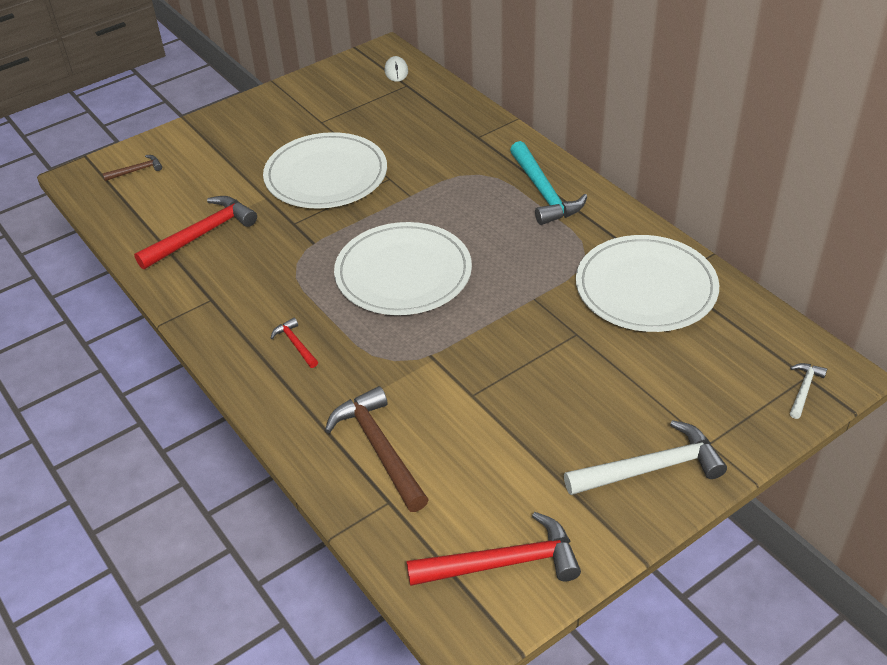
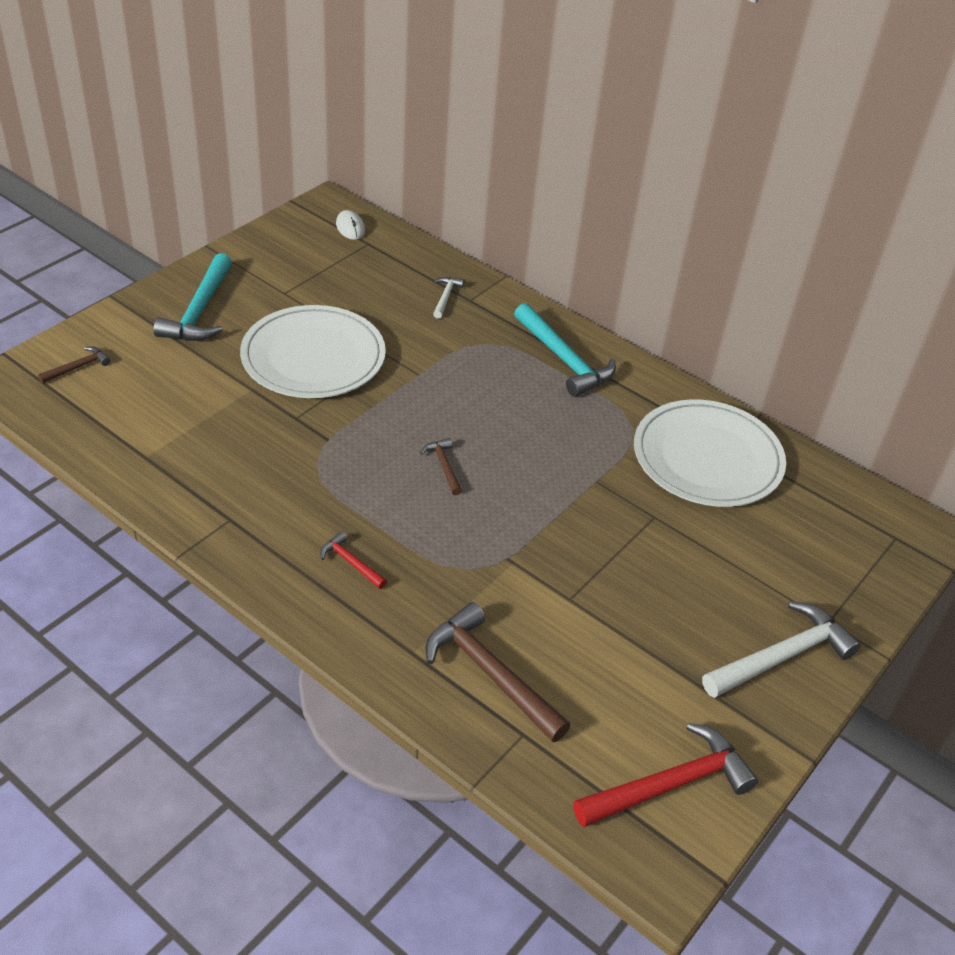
camera: 20 degrees left, 0 degrees up
(202, 234) = (190, 440): red hammer -> none
(247, 132) = (199, 311): none -> turquoise hammer
(403, 273) = (444, 466): white plate -> brown hammer
(804, 389) = (898, 551): white hammer -> white hammer (446, 297)

